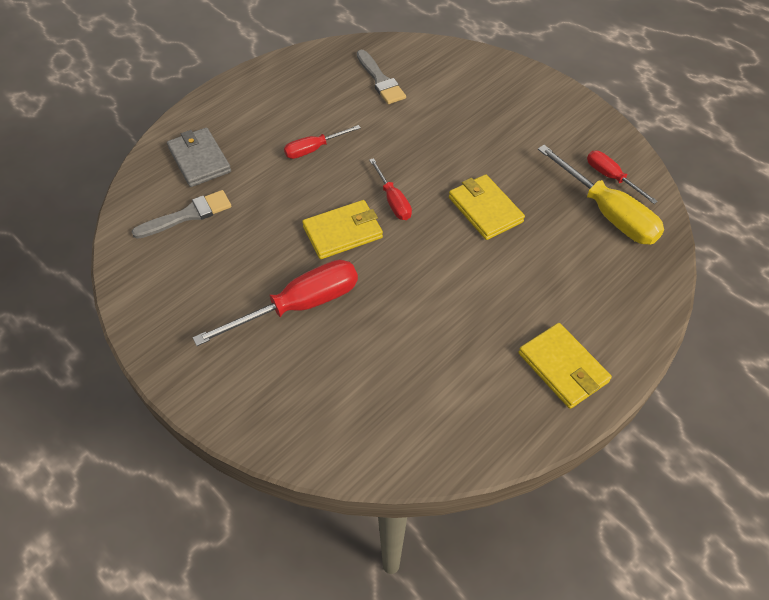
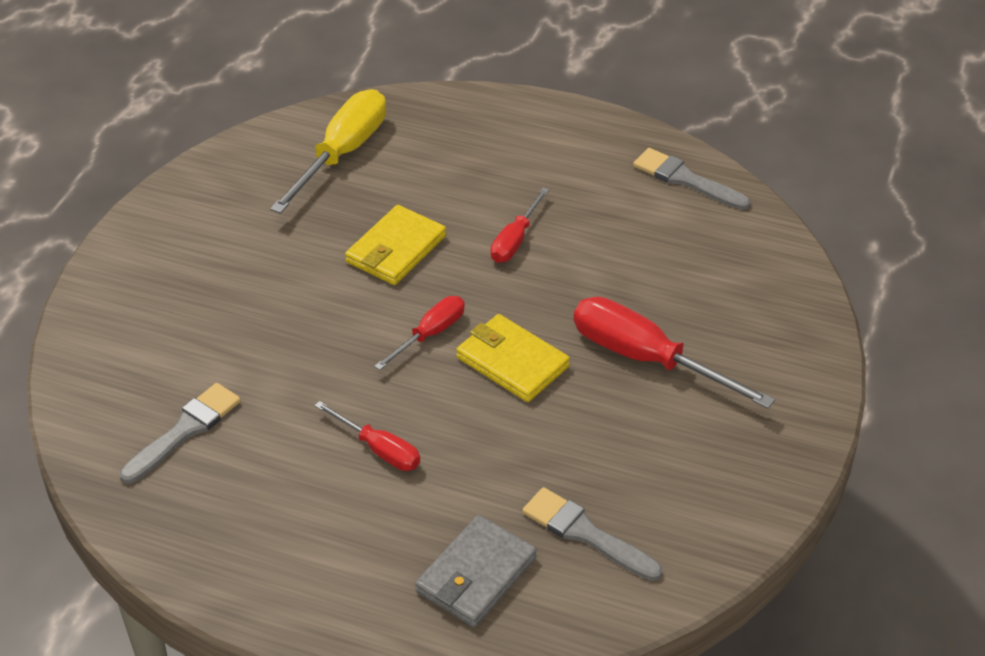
camera: 115 degrees left, 10 degrees down
(481, 429) = (686, 179): none -> grey brush
(563, 367) = (577, 144): yellow wallet -> none
(611, 178) = (280, 161): red screwdriver -> red screwdriver (515, 240)

